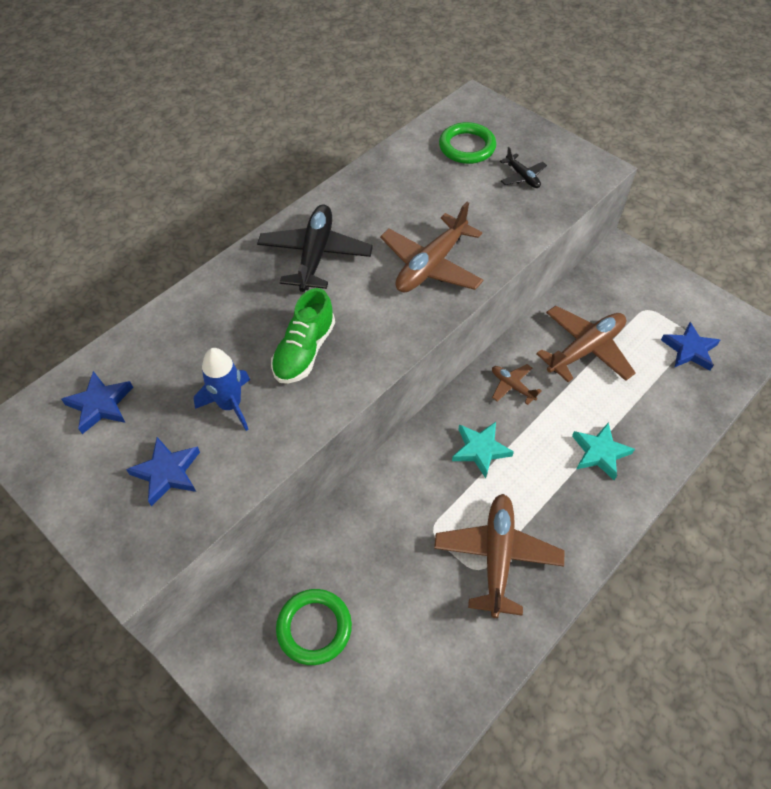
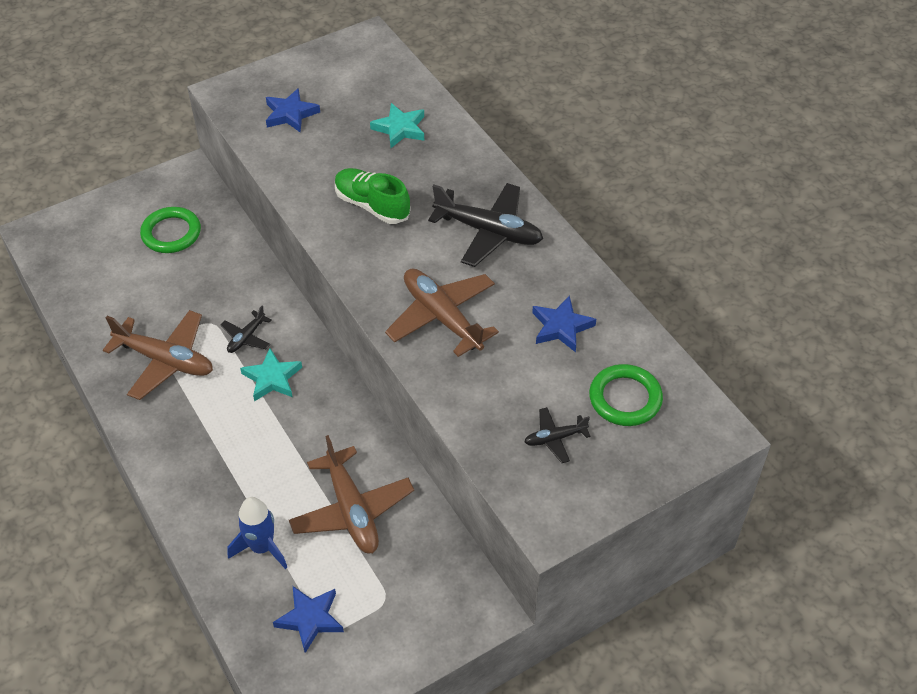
camera: 105 degrees right, 5 degrees down
(100, 404) = (371, 83): blue star -> blue star (561, 327)
(230, 405) = (336, 153): blue rocket -> blue rocket (262, 547)
(440, 490) = (246, 337): none -> black plane
(512, 386) = (332, 426): brown plane -> none
(600, 453) = (224, 475): turquoise star -> turquoise star (400, 128)

